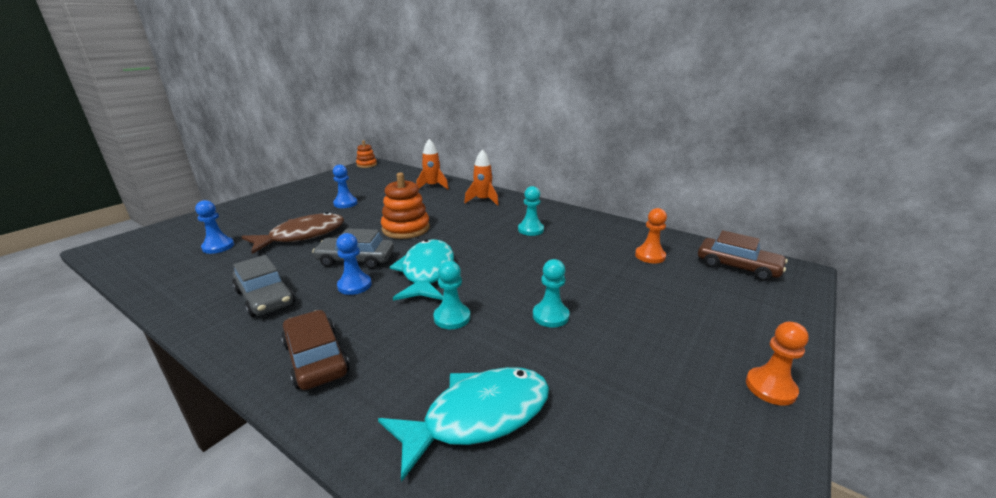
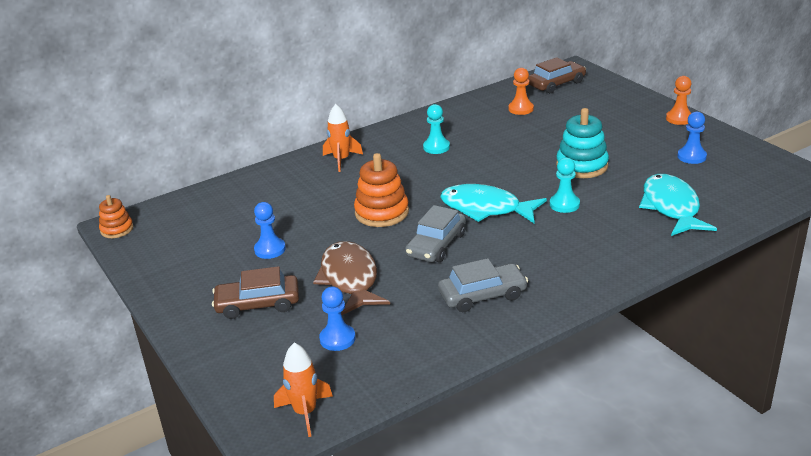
camera: 65 degrees left, 5 degrees up
(316, 358) = (590, 265): brown car -> brown car (258, 304)
(354, 285) = (488, 246): blue pawn -> blue pawn (691, 156)
(432, 186) = (265, 185): orange rocket -> orange rocket (305, 412)
(550, 316) = (582, 166): turquoise pawn -> turquoise stacking toy

